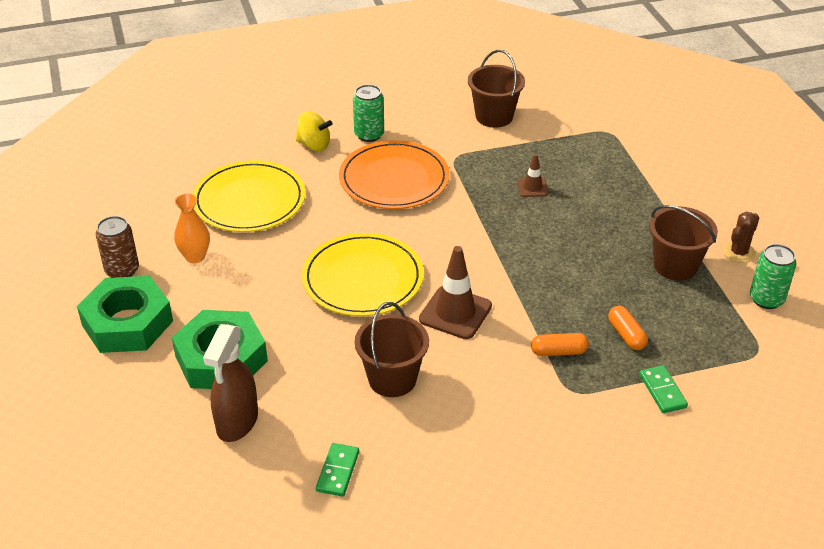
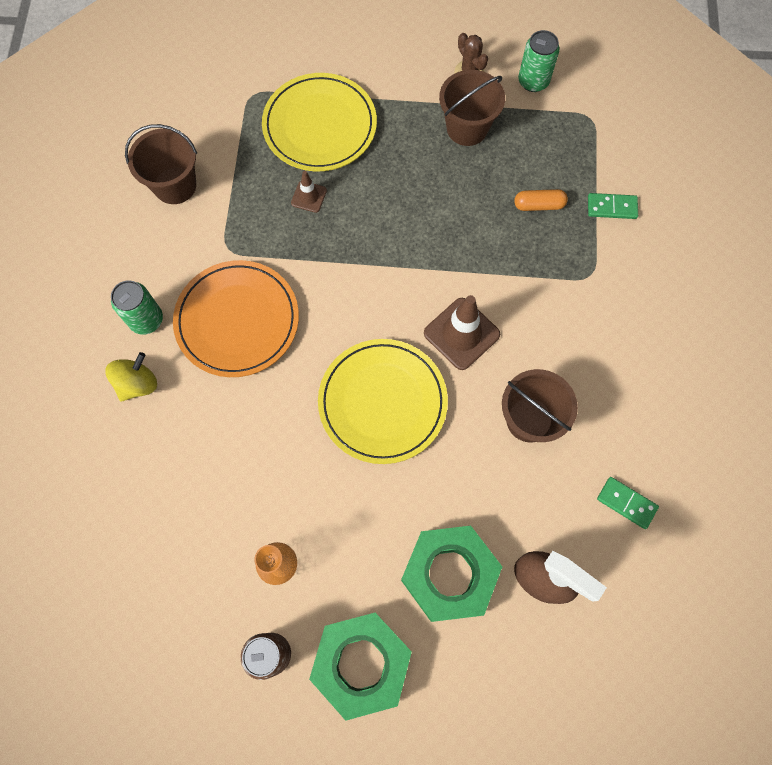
camera: 70 degrees left, 30 degrees up
(249, 201) = (207, 482): yellow plate -> yellow plate (320, 125)
(558, 352) = (541, 267): orange capsule -> none

